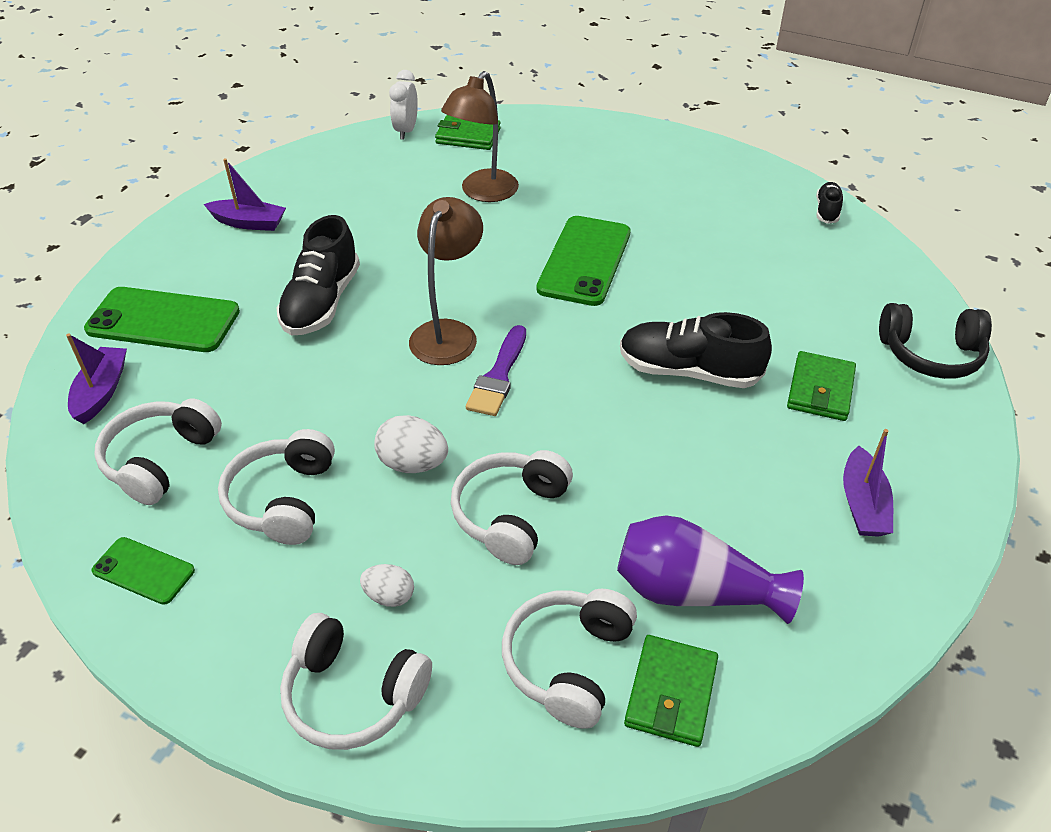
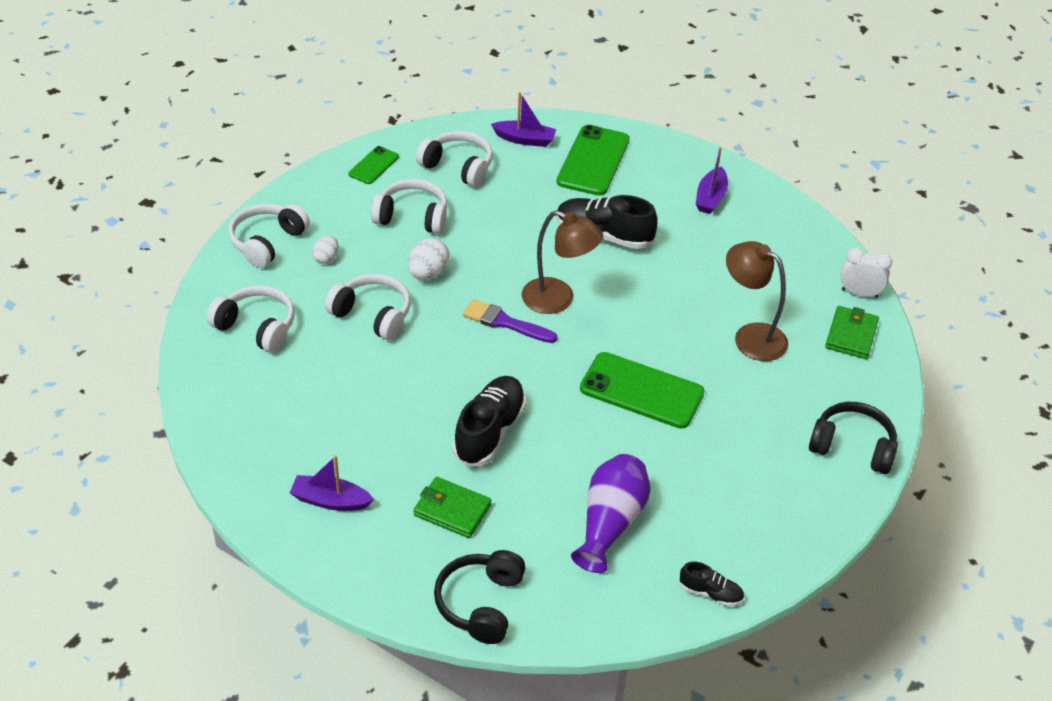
camera: 95 degrees right, 0 degrees up
(616, 138) = (852, 447): none -> black headphones
(671, 693) = (222, 367): green wallet -> none
(694, 591) = (287, 392): purple vase -> purple vase (610, 523)

